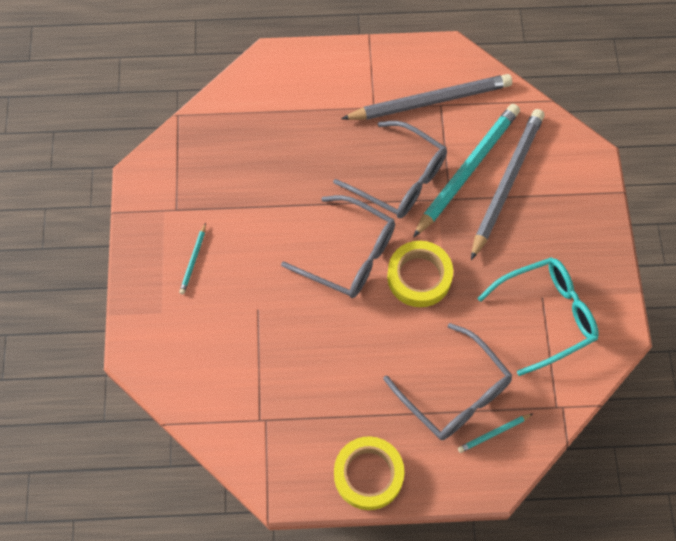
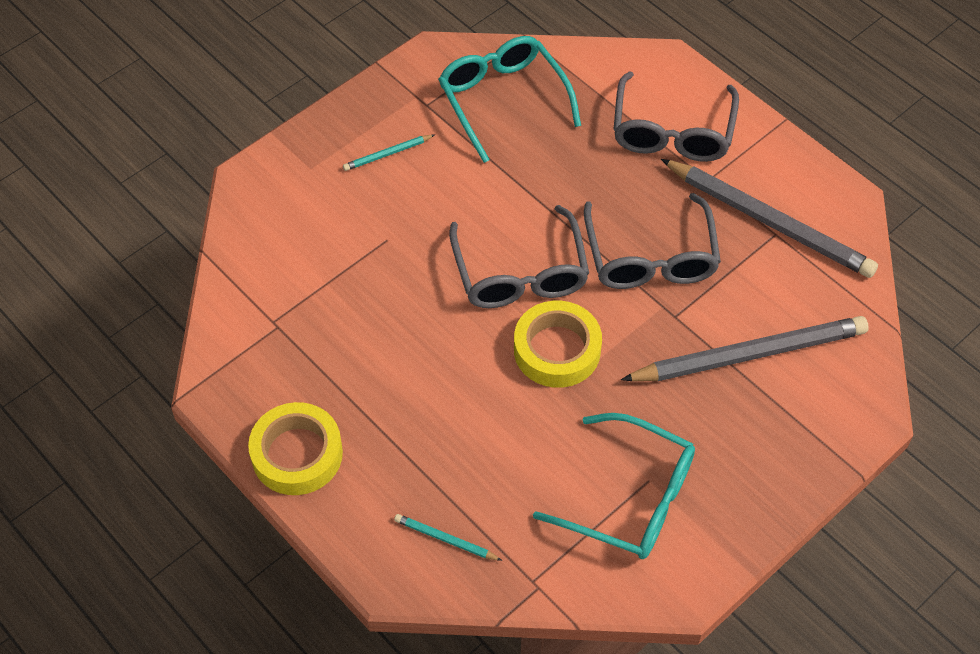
camera: 50 degrees right, 10 degrees down
(214, 165) = (503, 100): none -> turquoise glasses
(455, 393) = (457, 471): grey glasses -> grey glasses (672, 132)
(467, 170) = (724, 309): turquoise pencil -> none

